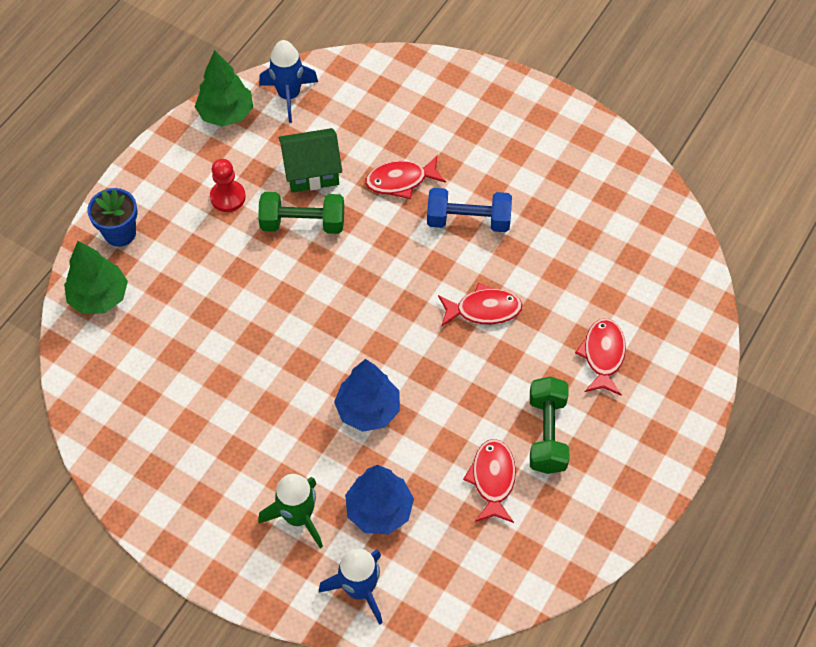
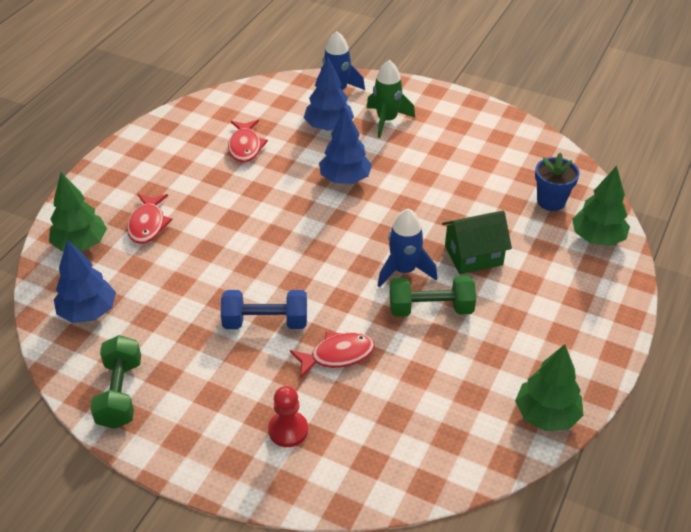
camera: 175 degrees right, 15 degrees down
(120, 233) = (604, 289): blue flower pot -> blue flower pot (551, 201)
(228, 197) = (513, 328): red pawn -> red pawn (288, 430)
(289, 96) = (480, 442): blue rocket -> blue rocket (404, 270)
(312, 171) = (433, 359): green house -> green house (473, 255)
(483, 310) = (251, 250): red fish -> none
(547, 434) = (201, 173): green dumbbell -> green dumbbell (120, 393)
(647, 245) = (88, 312): none -> blue tree
(674, 332) = (81, 244): none -> green tree

